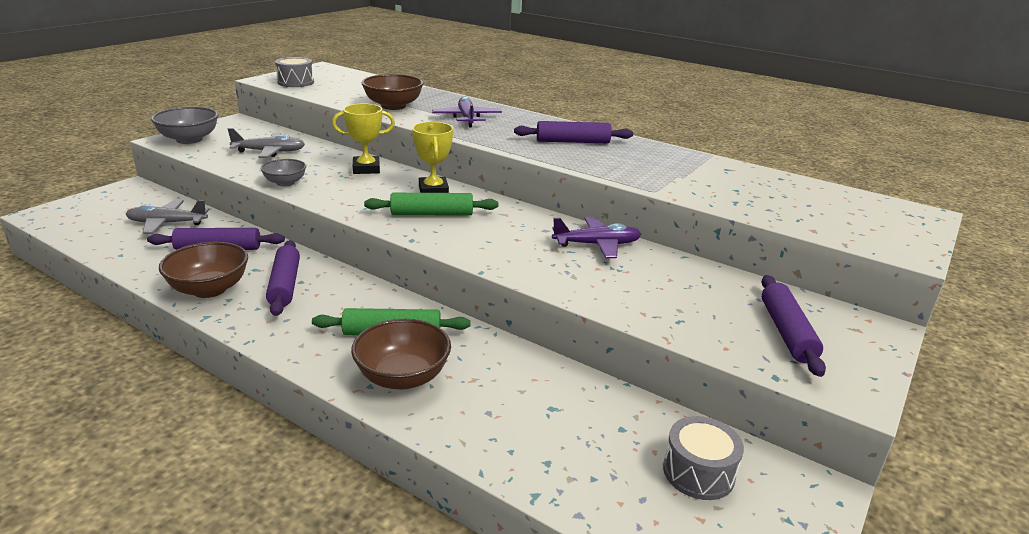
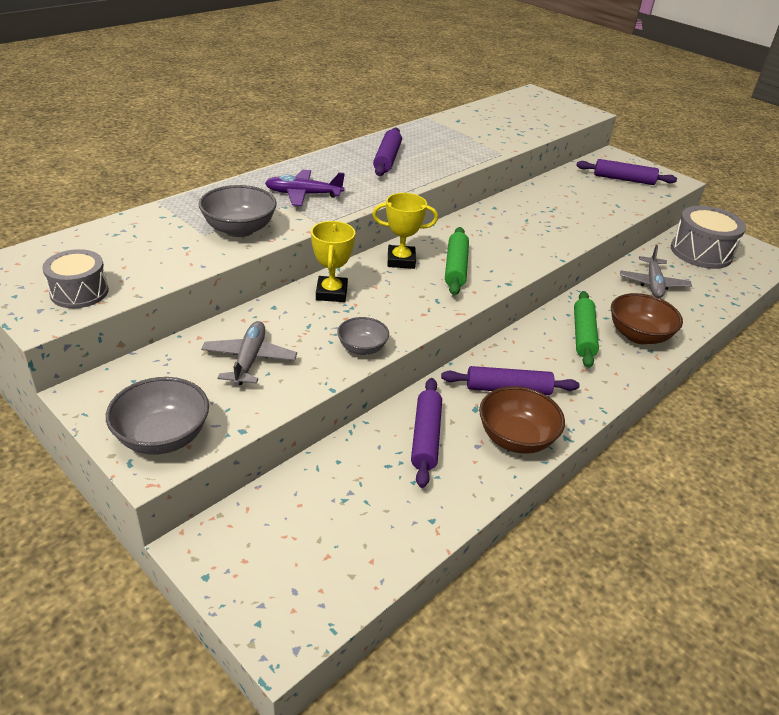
camera: 80 degrees left, 10 degrees up
(167, 223) = (348, 487): grey plane -> grey plane (653, 284)
(393, 106) = (239, 229): brown bowl -> grey bowl
(597, 245) = (516, 208): purple plane -> none
(698, 472) = (701, 252): grey drum -> grey drum, size x1.62

